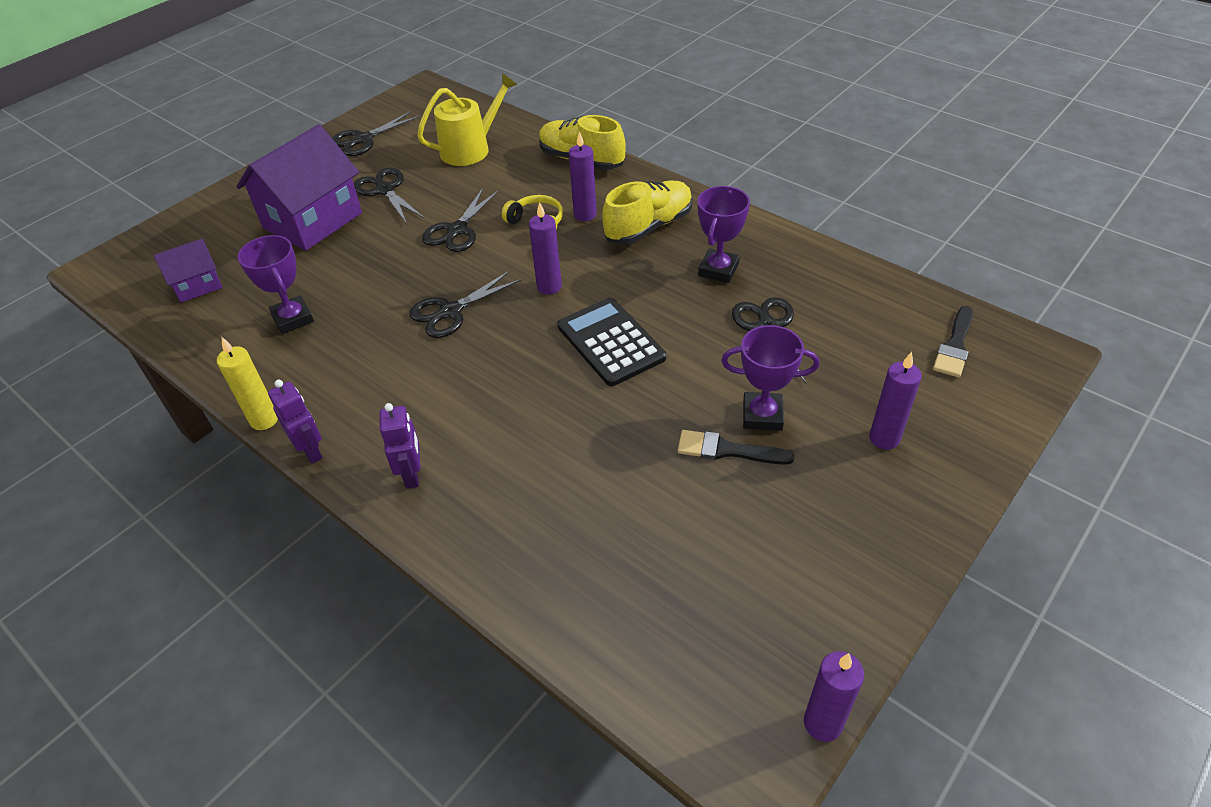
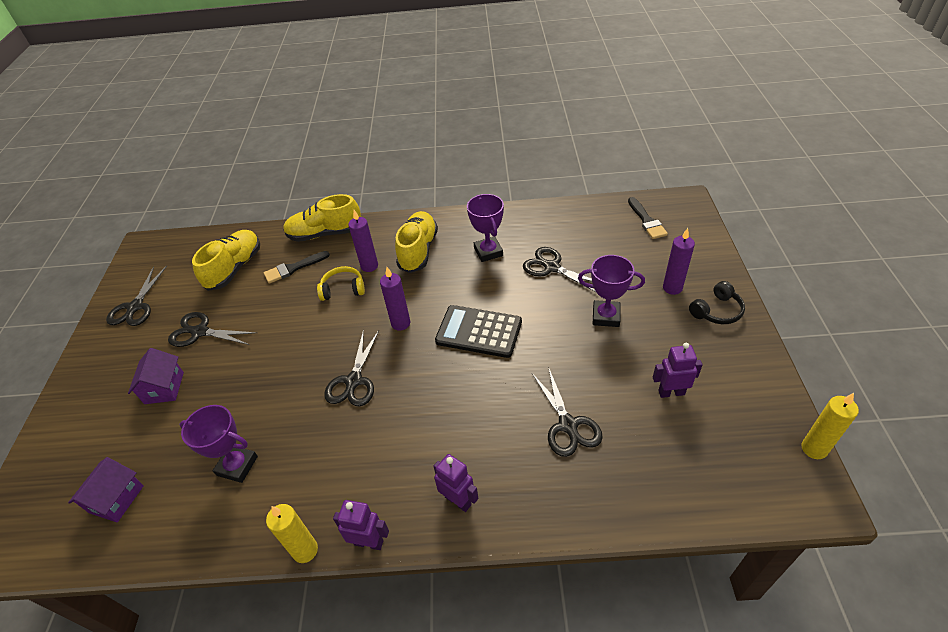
camera: 40 degrees left, 0 degrees up
(313, 220) = (164, 388): purple house -> purple house, size x0.52
(457, 230) = (292, 326): black scissors -> black scissors (568, 425)
(470, 149) = (235, 268): yellow watering can -> yellow shoe
(727, 450) = (612, 347): black brush -> black brush (293, 268)
(733, 540) = (671, 392): none -> purple robot
(762, 415) = (606, 316): purple trophy -> purple trophy turned 45 degrees clockwise
(822, 723) = (814, 449): purple candle -> yellow candle
(907, 499) = (716, 311): none -> black headphones

